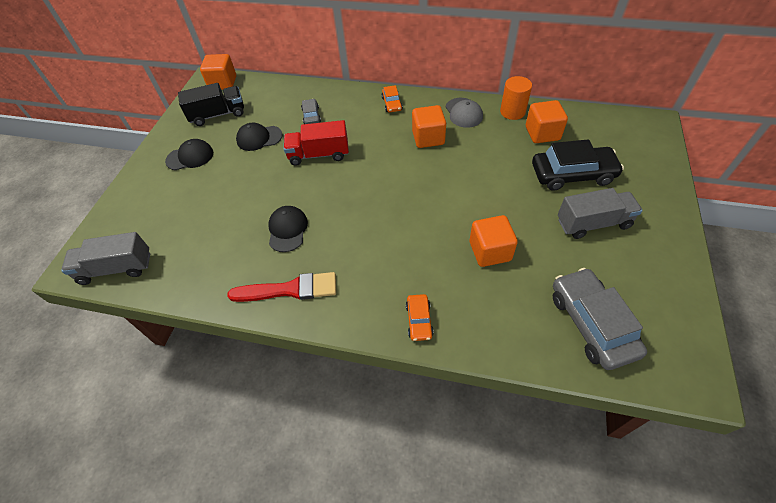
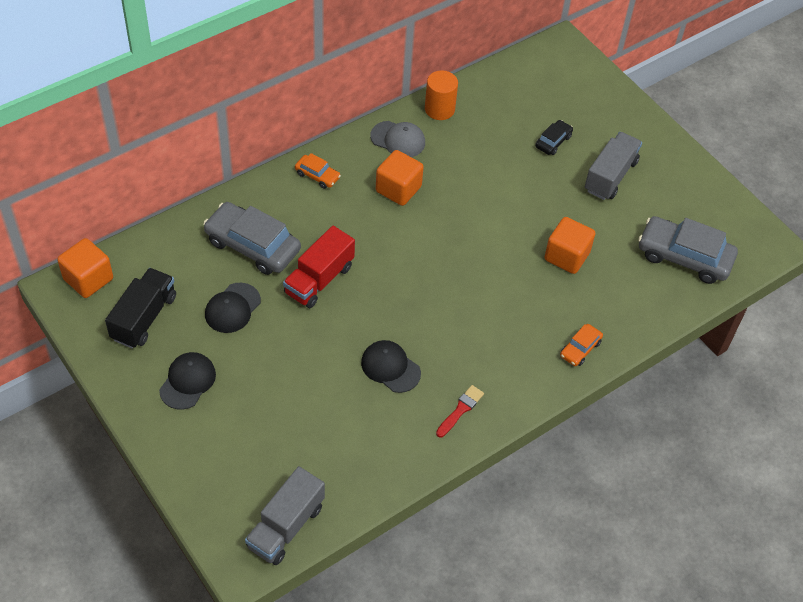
camera: 55 degrees left, 0 degrees up
(289, 289) = (460, 410): red brush -> red brush, size x0.57
(311, 116) = (252, 245): grey car -> grey car, size x2.02
(419, 320) = (580, 349): orange car -> orange car turned 90 degrees clockwise
(542, 133) = (488, 116): orange cube -> none
(572, 174) = (553, 141): black car -> black car, size x0.49

